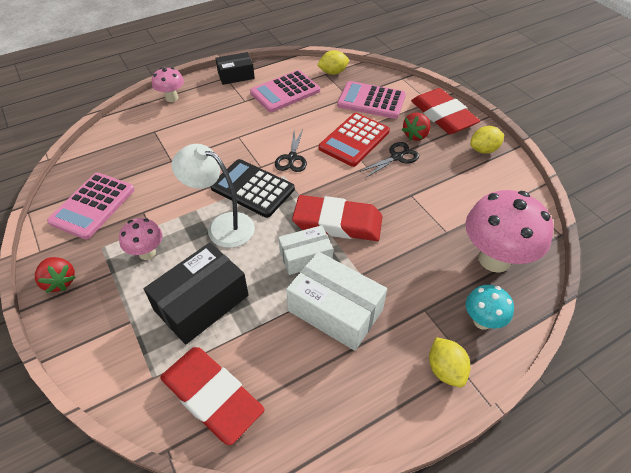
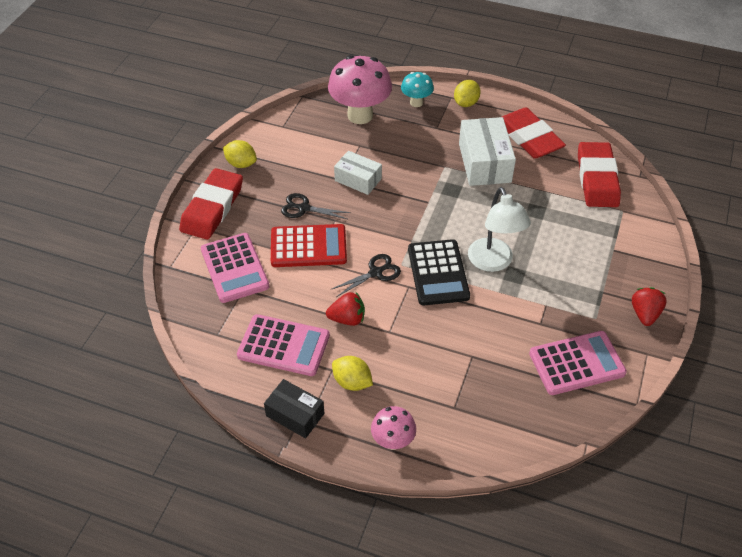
camera: 130 degrees left, 0 degrees up
(147, 253) = (565, 286): pink mushroom -> none
(201, 303) = (558, 225): black box -> none
(305, 257) = (463, 200): white box -> white box (358, 179)
(333, 72) = (208, 329): yellow lemon -> yellow lemon (352, 382)
(337, 222) = (414, 202): red eraser -> red eraser (529, 137)
(416, 135) = (261, 211): red strawberry -> red strawberry (347, 319)

